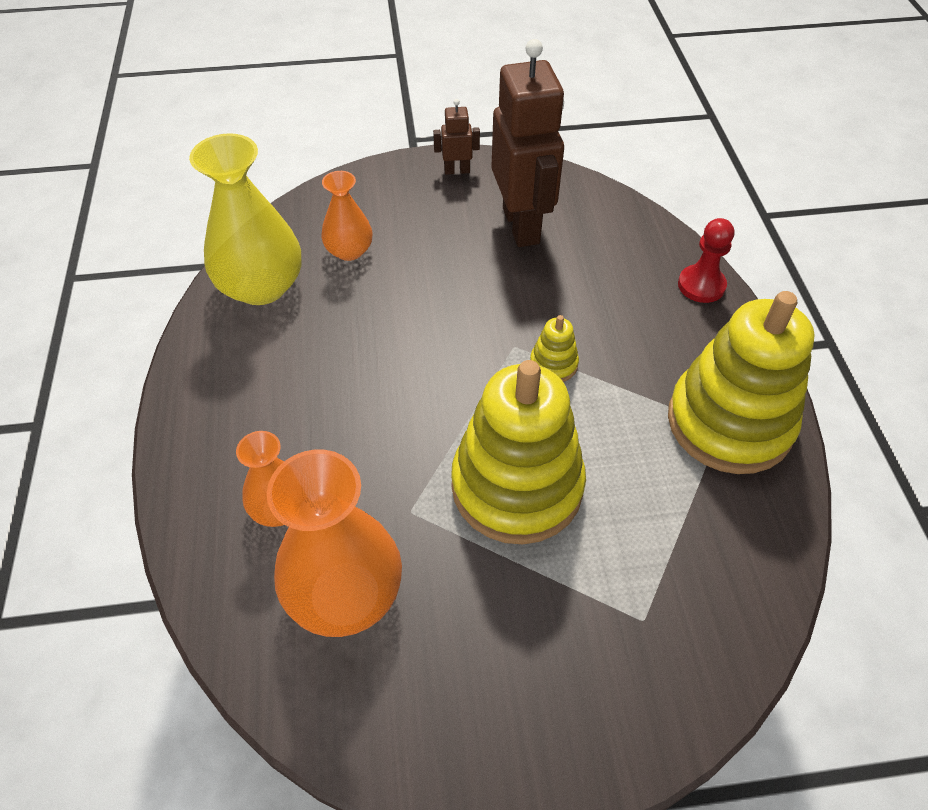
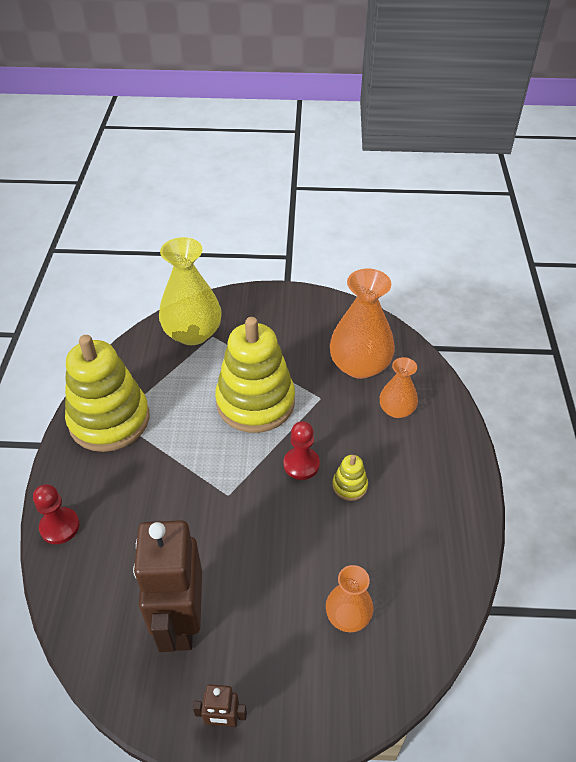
camera: 170 degrees left, 5 degrees down
(261, 286) = (426, 585): yellow vase -> yellow vase (193, 333)
(424, 398) = (301, 464): none -> red pawn
(553, 364) = (205, 476): yellow stacking toy -> yellow stacking toy (349, 486)

